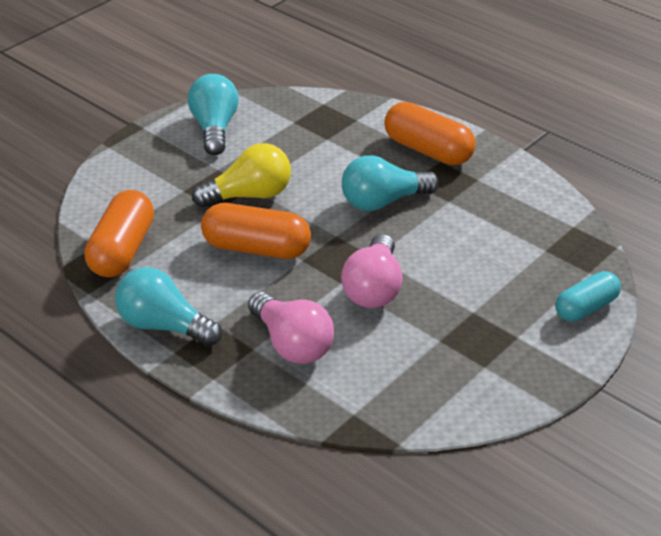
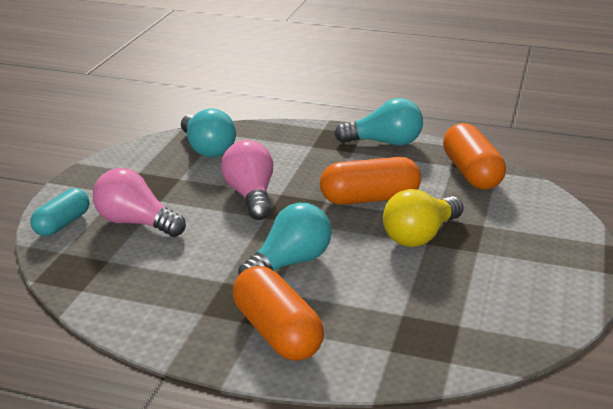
camera: 155 degrees right, 10 degrees down
(215, 128) = (533, 291): turquoise light bulb -> turquoise light bulb (207, 149)
(292, 344) = (287, 153): pink light bulb -> pink light bulb (136, 223)
(428, 150) = (277, 332): orange capsule -> orange capsule turned 45 degrees clockwise

